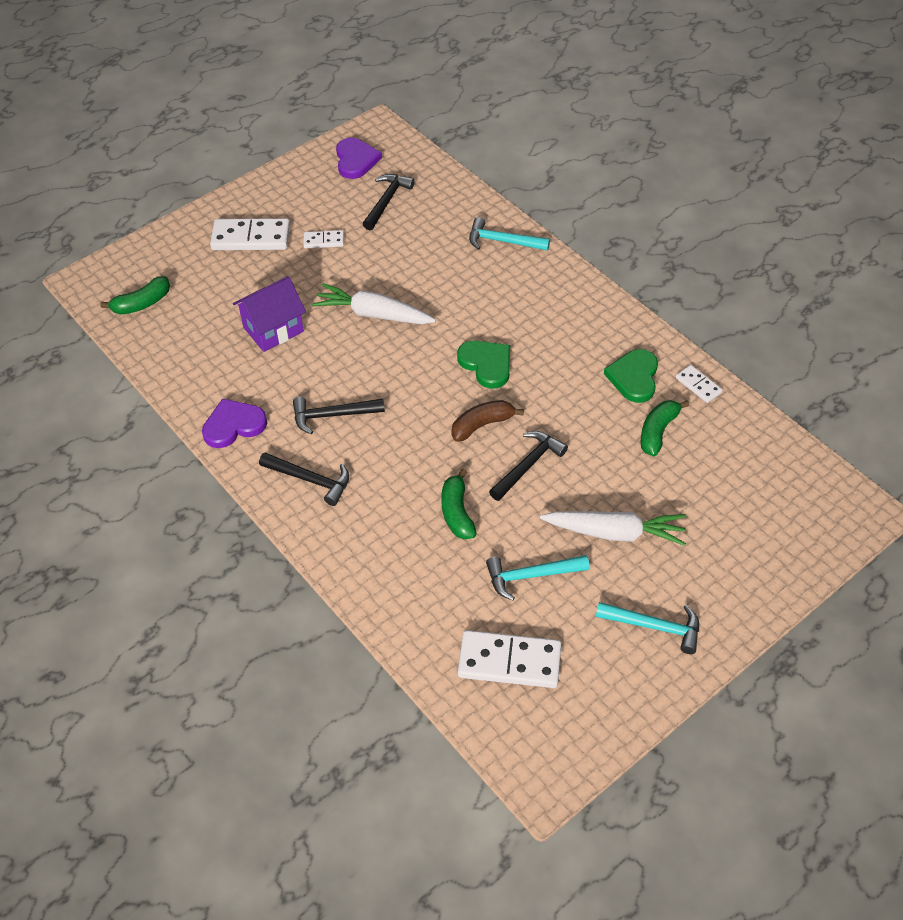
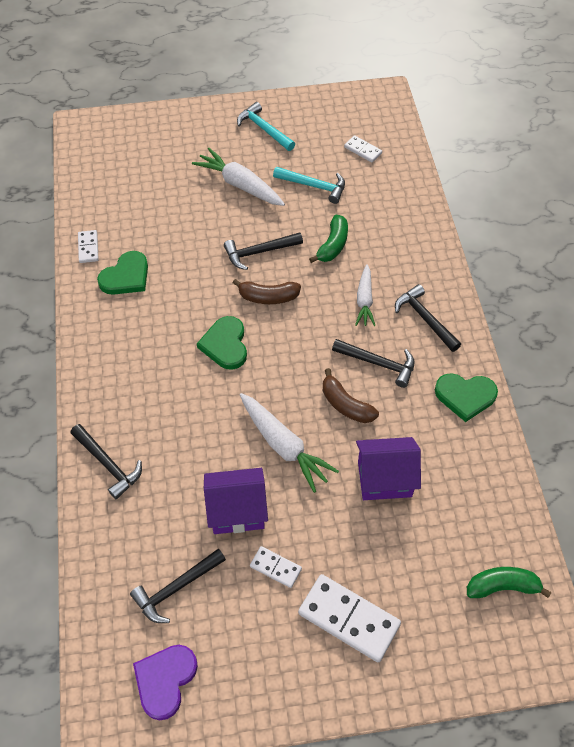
camera: 150 degrees left, 5 degrees up
(233, 425) = (465, 396): purple heart -> green heart
(341, 368) = (346, 405): none -> brown banana
(378, 258) = (237, 511): none -> purple house
(384, 469) = (364, 300): none -> white carrot
(503, 241) = (108, 464): turquoise hammer -> black hammer
(509, 661) = (363, 150): white domino -> white domino, size x0.52
(658, 432) = (150, 230): green banana -> none

